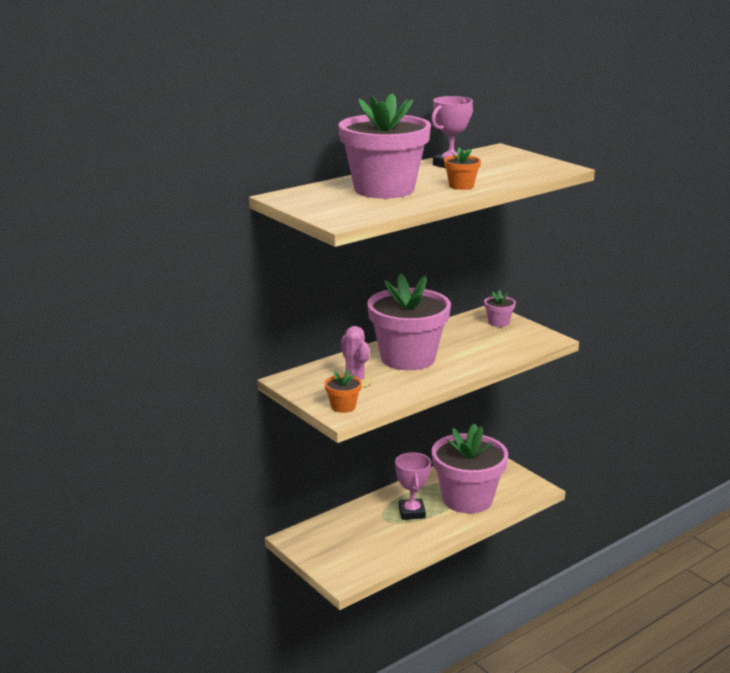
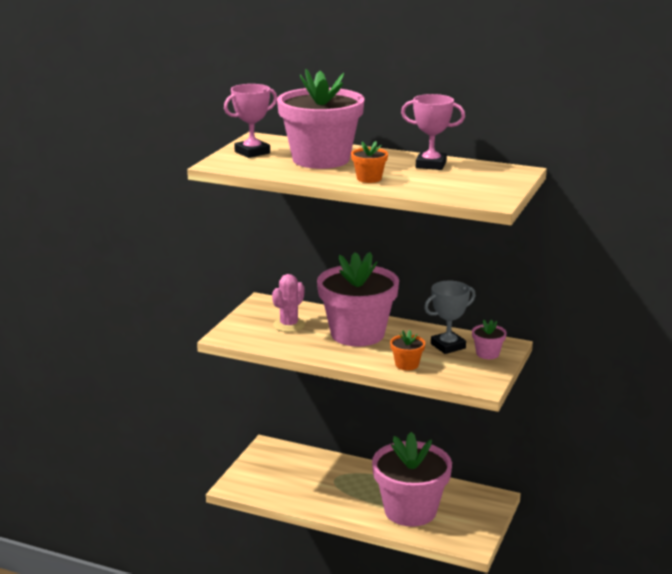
camera: 60 degrees right, 0 degrees up
(343, 406) = (239, 332): orange flower pot -> orange flower pot (407, 365)
(412, 512) = (359, 488): pink trophy -> pink trophy (252, 152)
(470, 332) = (448, 346): none -> grey trophy

